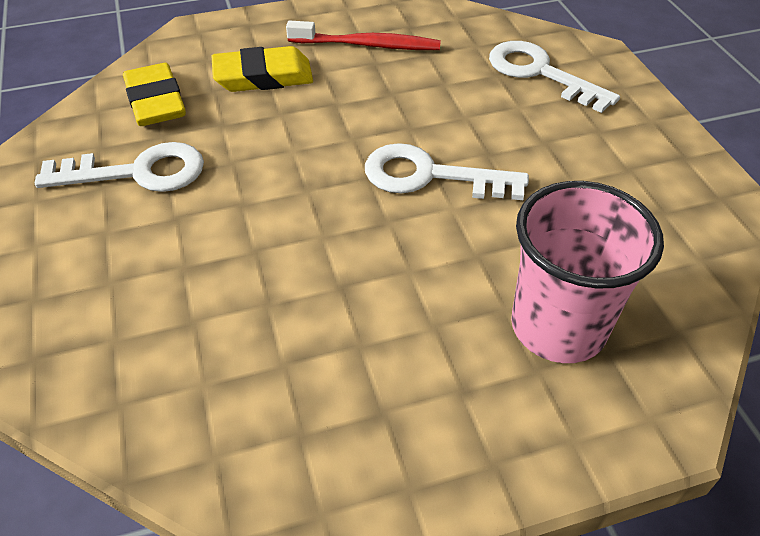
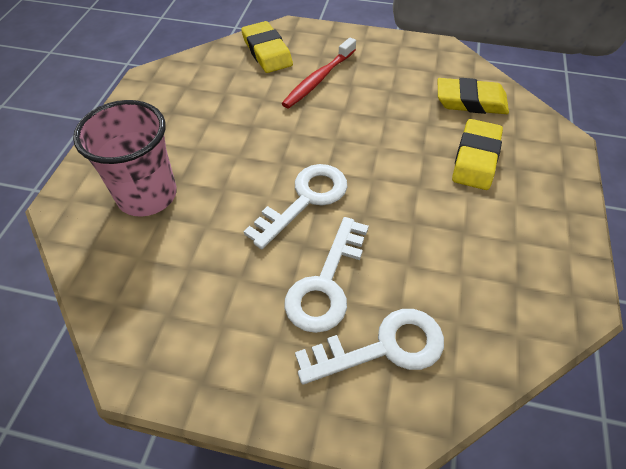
camera: 120 degrees right, 5 degrees up
(128, 364) = (267, 52): none -> yellow eraser
(137, 172) = (400, 79): white key -> white key (326, 283)
(367, 45) = (495, 237): red toothbrush -> red toothbrush (319, 79)

